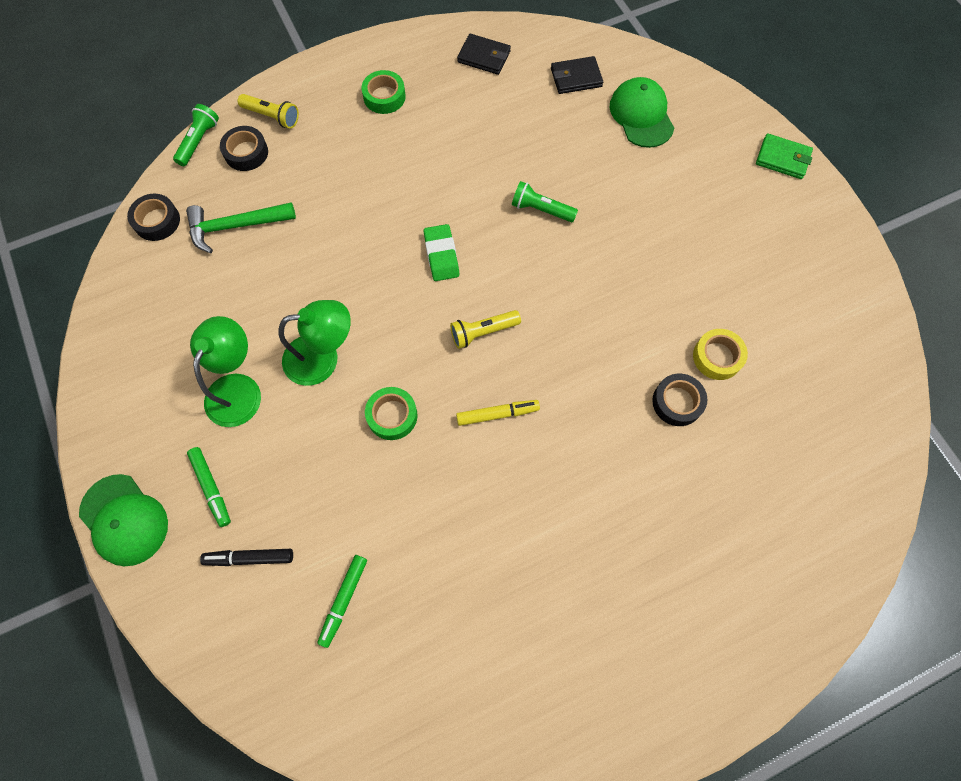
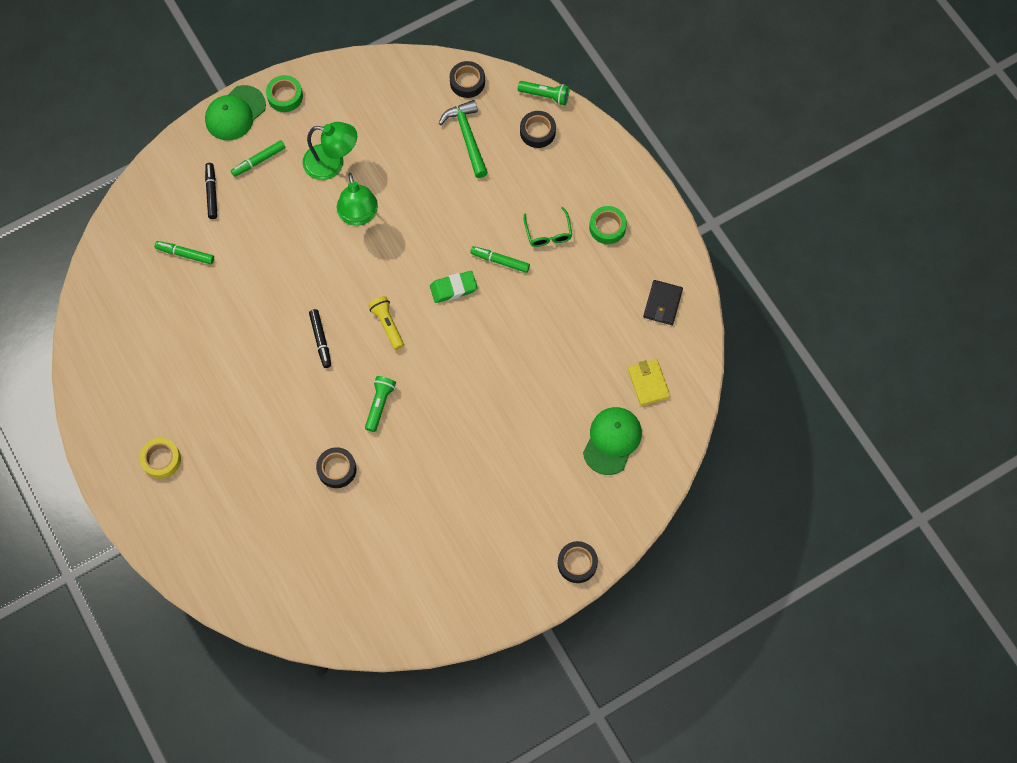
camera: 85 degrees right, 0 degrees up
(272, 116) = (576, 144): yellow flashlight -> none
(383, 153) = (548, 234): none -> green glasses
(392, 415) = (316, 268): green tape -> green tape (285, 96)
(411, 204) = (500, 261): none -> green marker
(497, 414) = (321, 340): yellow marker -> black marker
(541, 210) = (503, 361): green flashlight -> green flashlight (379, 405)
(576, 78) = (648, 383): black wallet -> yellow wallet
(641, 115) = (612, 441): green cap -> green cap turned 45 degrees counterclockwise
(717, 357) = (377, 500): yellow tape -> yellow tape (161, 460)
(782, 158) = (577, 563): green wallet -> black tape

